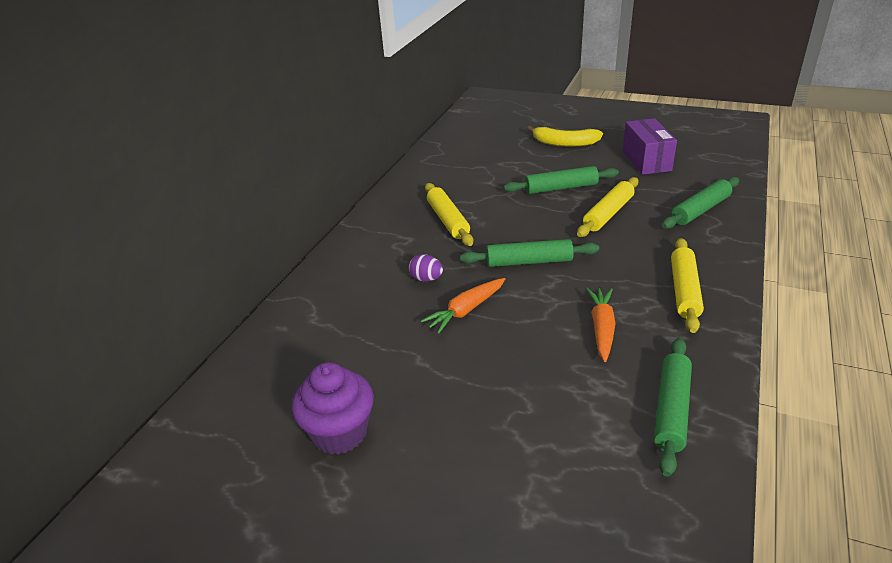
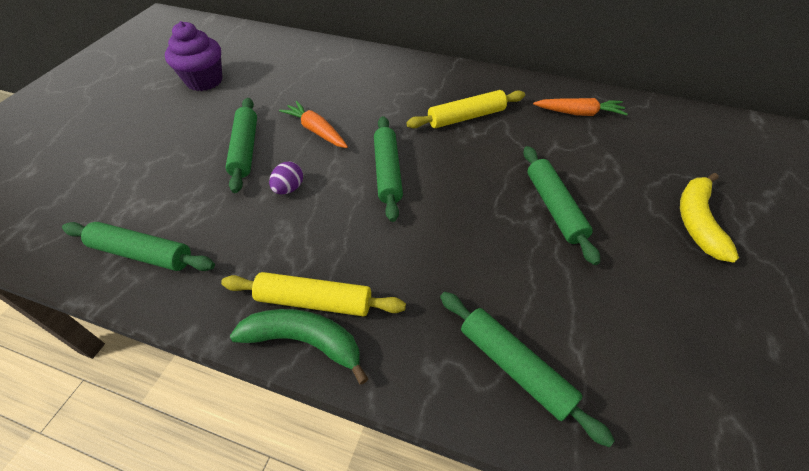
camera: 85 degrees right, 15 degrees up
(426, 279) = (366, 108): purple egg -> purple egg (289, 188)
(499, 361) = (245, 149): none -> green rolling pin
(601, 328) = (268, 218): orange carrot -> orange carrot (579, 113)
(608, 214) = (492, 249): yellow rolling pin -> none
(646, 161) = (673, 321): purple box -> none
(721, 292) = (304, 341): none -> green banana

